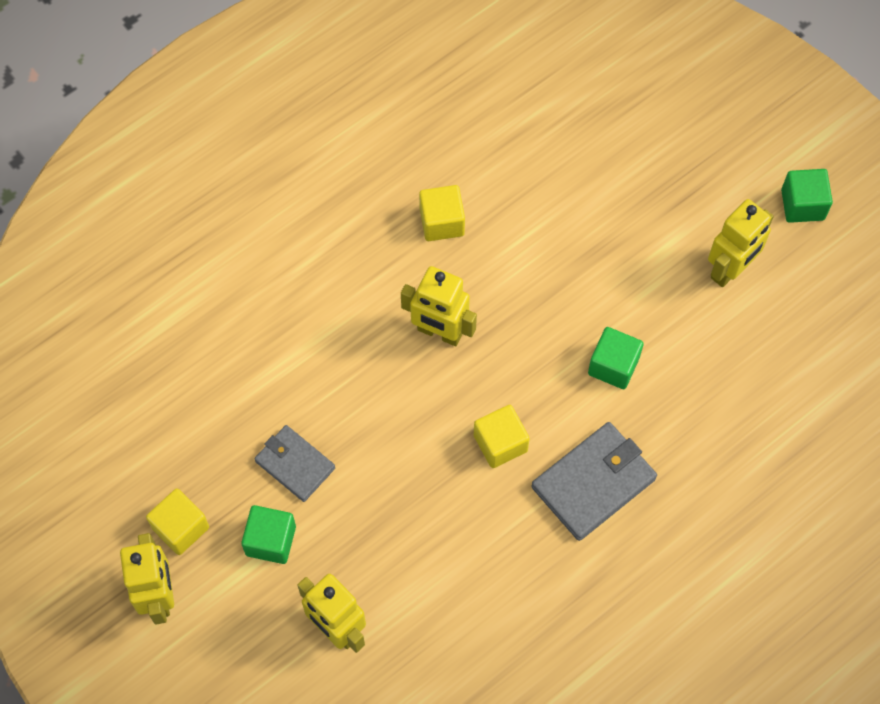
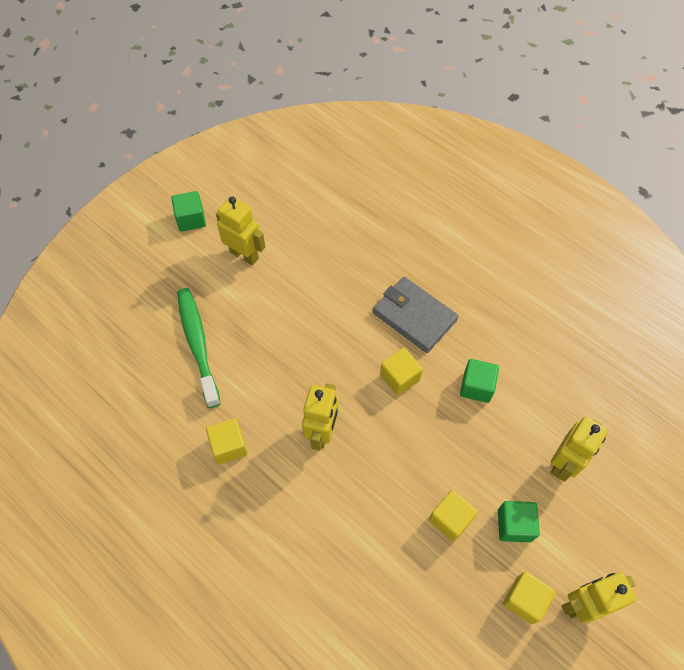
camera: 100 degrees left, 5 degrees down
(295, 464) = (450, 519): grey wallet -> yellow cube
(593, 198) = (197, 344): none -> green toothbrush
(613, 366) = (327, 315): green cube -> green cube (476, 387)

